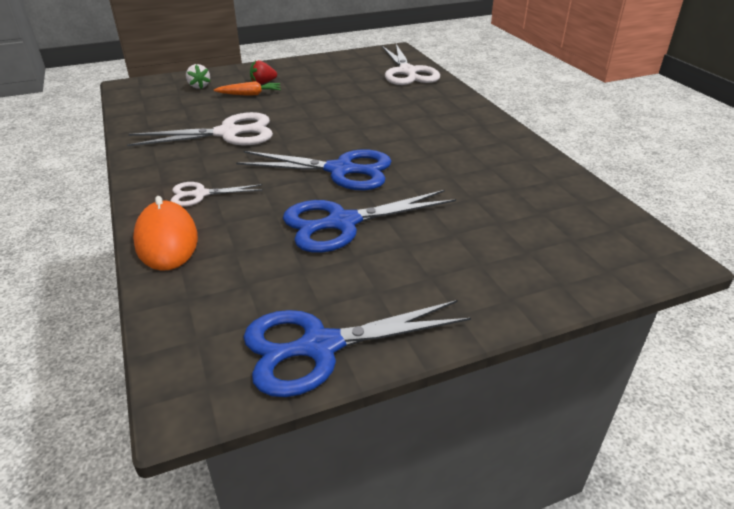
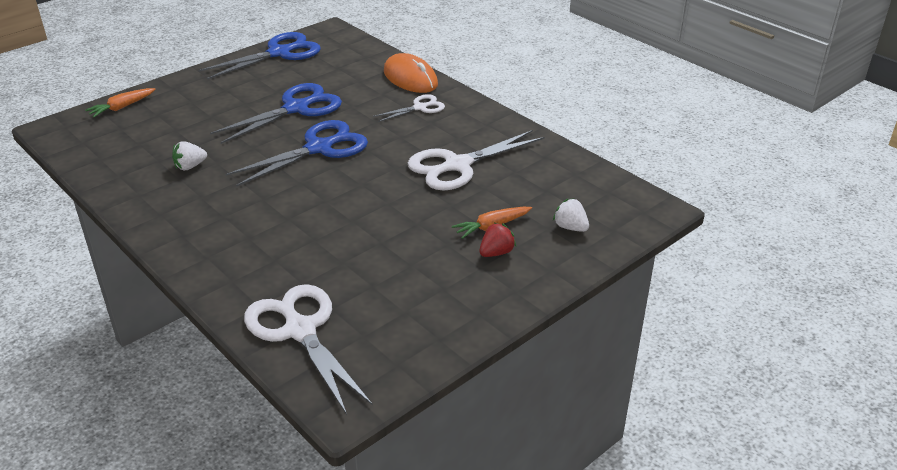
camera: 160 degrees right, 0 degrees up
(341, 170) = (319, 148): blue scissors -> blue scissors turned 150 degrees clockwise
(478, 176) = (190, 166): none -> white strawberry
(583, 275) = (122, 107): none -> orange carrot

